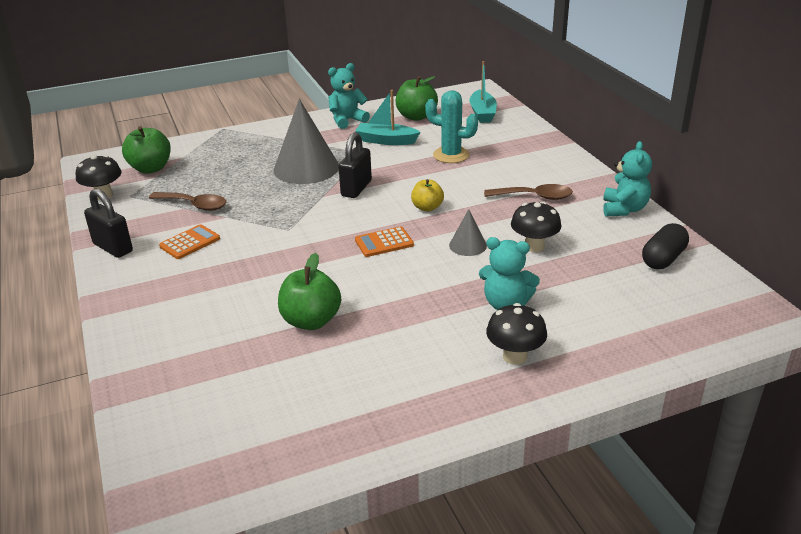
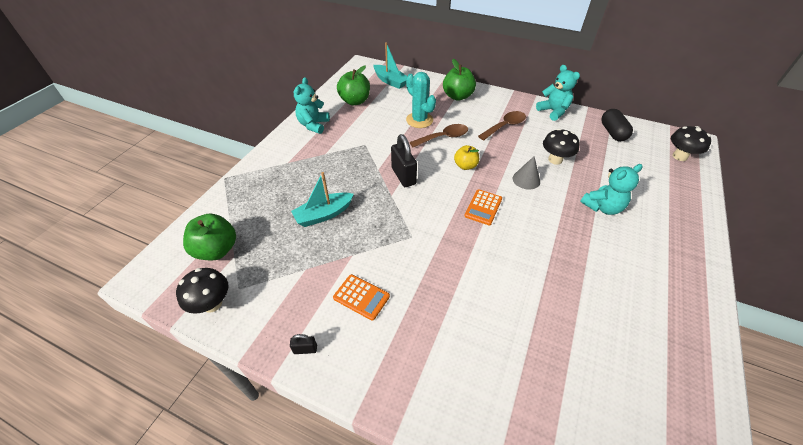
camera: 45 degrees left, 15 degrees up
(113, 248) = (305, 349): black padlock -> black padlock, size x0.48
(190, 242) = (361, 297): orange calculator -> orange calculator turned 120 degrees clockwise
(194, 205) = (311, 261): brown spoon -> brown spoon (443, 137)
(306, 168) = (345, 178): grey cone -> none
(311, 321) = (539, 299): green apple -> green apple (457, 96)
(386, 141) = (364, 129): turquoise boat -> turquoise boat (324, 214)
(451, 155) = (419, 120): turquoise cactus -> turquoise cactus turned 75 degrees clockwise
(515, 356) = (658, 239): black mushroom -> black mushroom (679, 156)

